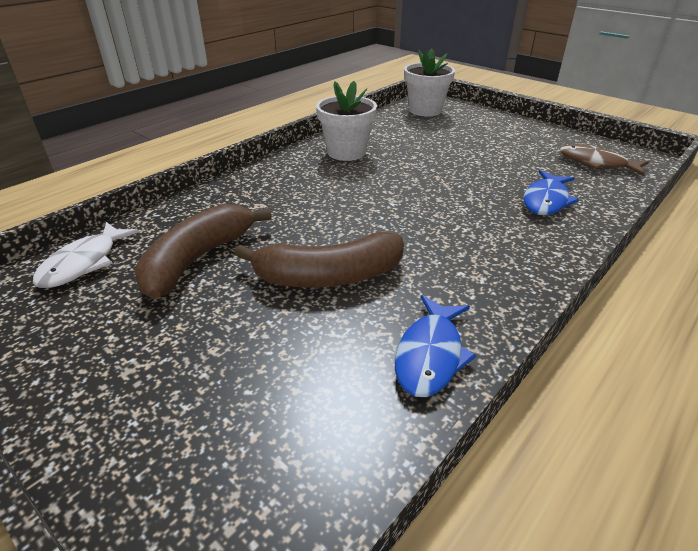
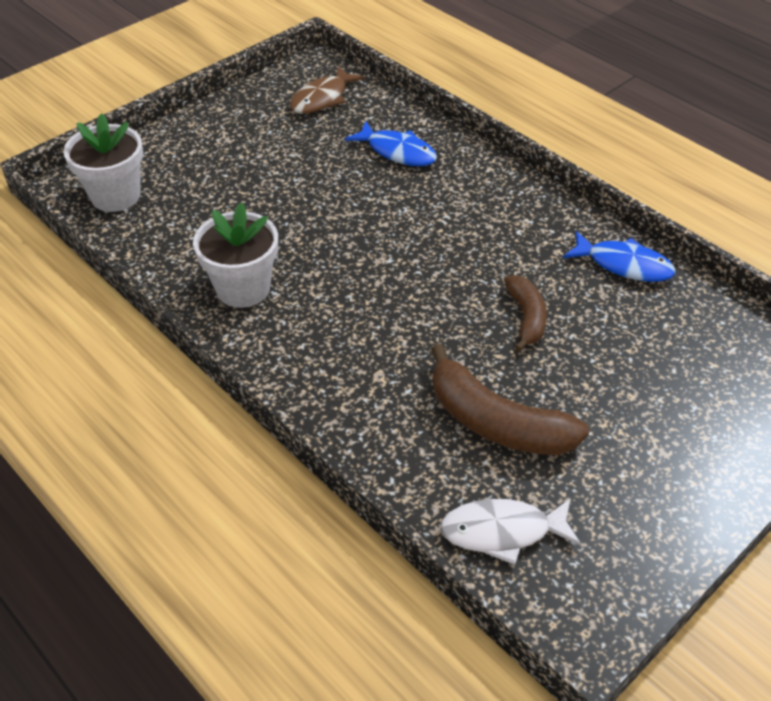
camera: 85 degrees left, 10 degrees up
(84, 263) = (502, 531): white fish -> white fish turned 150 degrees clockwise
(328, 276) = (526, 317): brown banana -> brown banana, size x0.60

